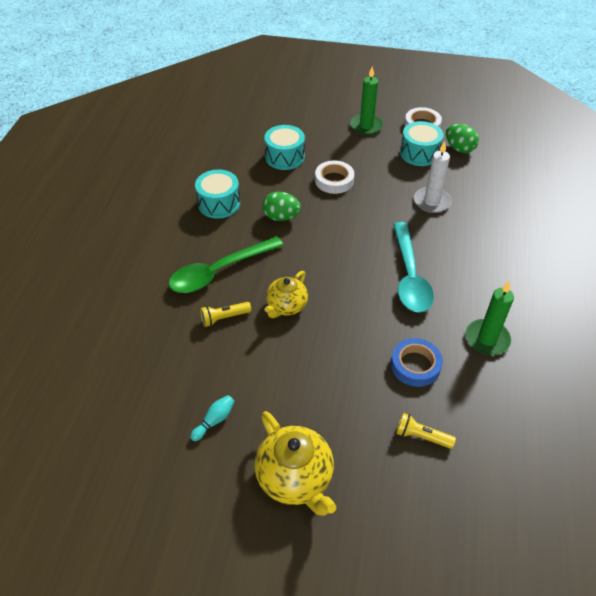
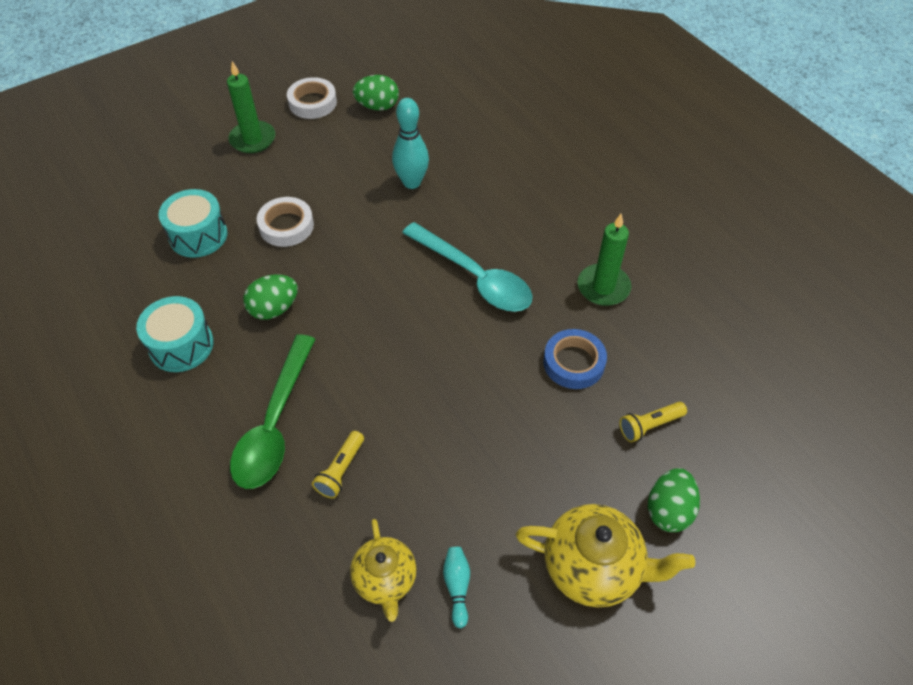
camera: 45 degrees left, 5 degrees up
(286, 306) = (391, 403): yellow teapot -> yellow teapot (385, 580)
(376, 490) = (668, 510): none -> green egg
(419, 153) = (343, 136): turquoise drum -> none
(431, 202) = (412, 182): white candle -> turquoise bowling pin

